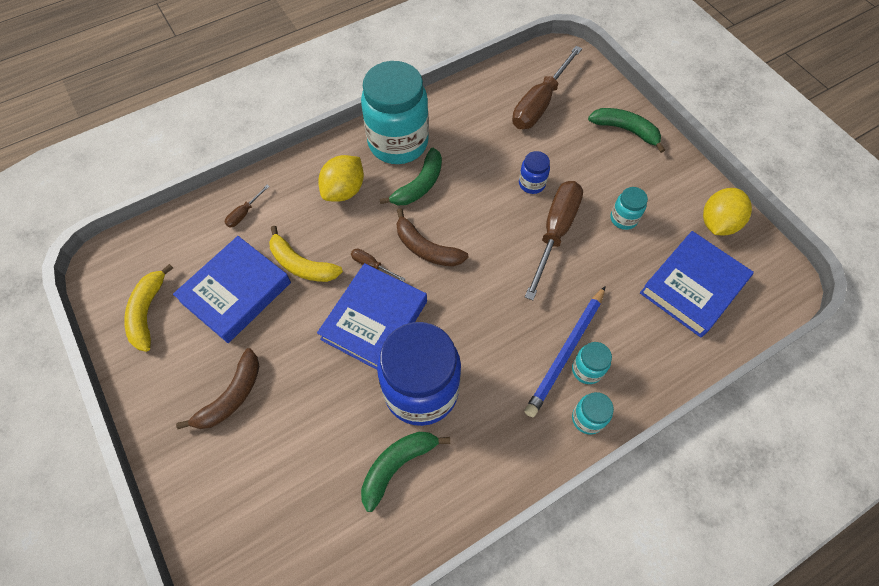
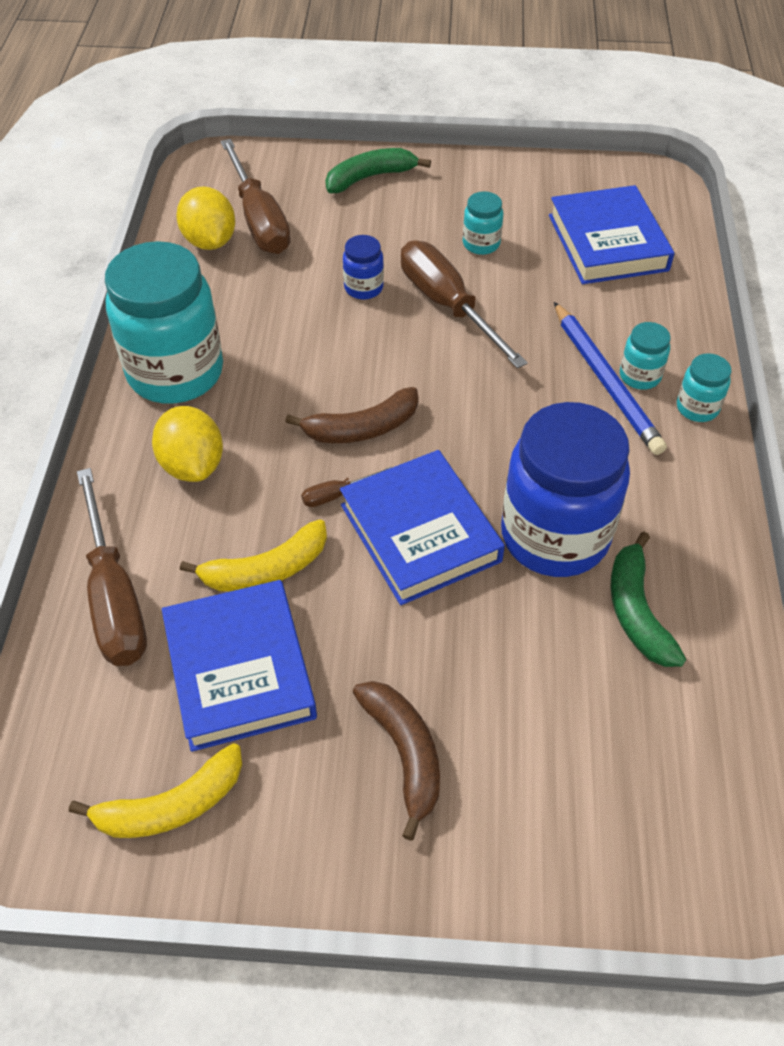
camera: 55 degrees left, 10 degrees down
(148, 312) = (171, 805): yellow banana -> yellow banana turned 60 degrees counterclockwise
(244, 213) = (114, 596): brown screwdriver -> brown screwdriver, size x2.31
(419, 185) = (262, 386): green banana -> none
(717, 223) = (550, 183): yellow lemon -> yellow lemon (209, 241)

